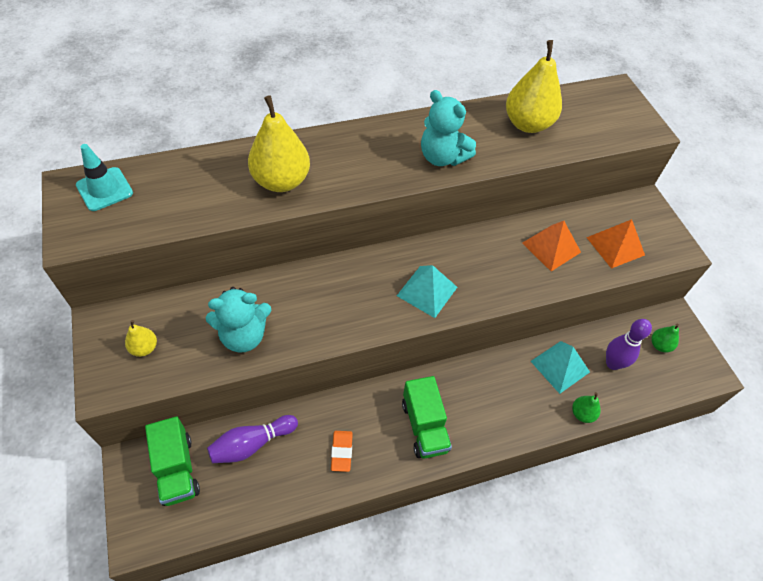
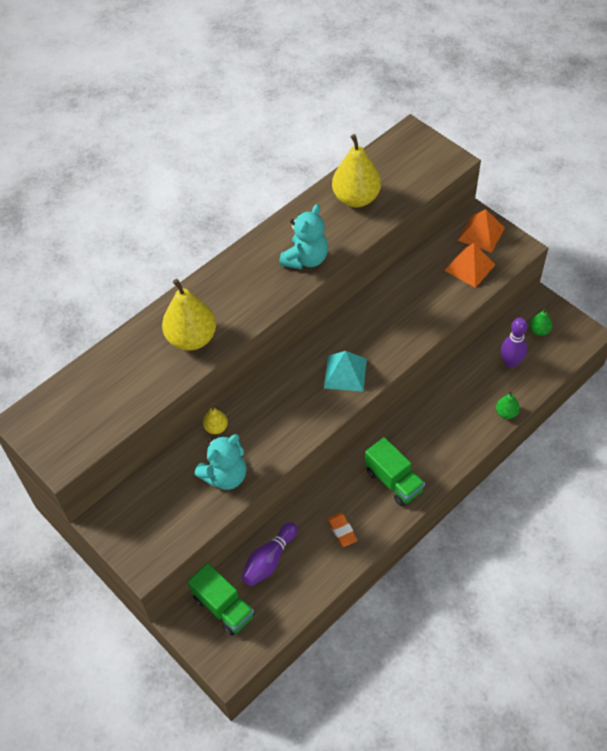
camera: 20 degrees left, 0 degrees up
(104, 189) = (54, 411): turquoise traffic cone -> none
(144, 348) = (154, 523): yellow pear -> yellow pear (216, 428)
(442, 157) = (305, 259): turquoise teddy bear -> turquoise teddy bear turned 75 degrees counterclockwise
(551, 247) = (421, 291): orange pyramid -> orange pyramid (481, 234)
(560, 366) = (472, 384): turquoise pyramid -> none

